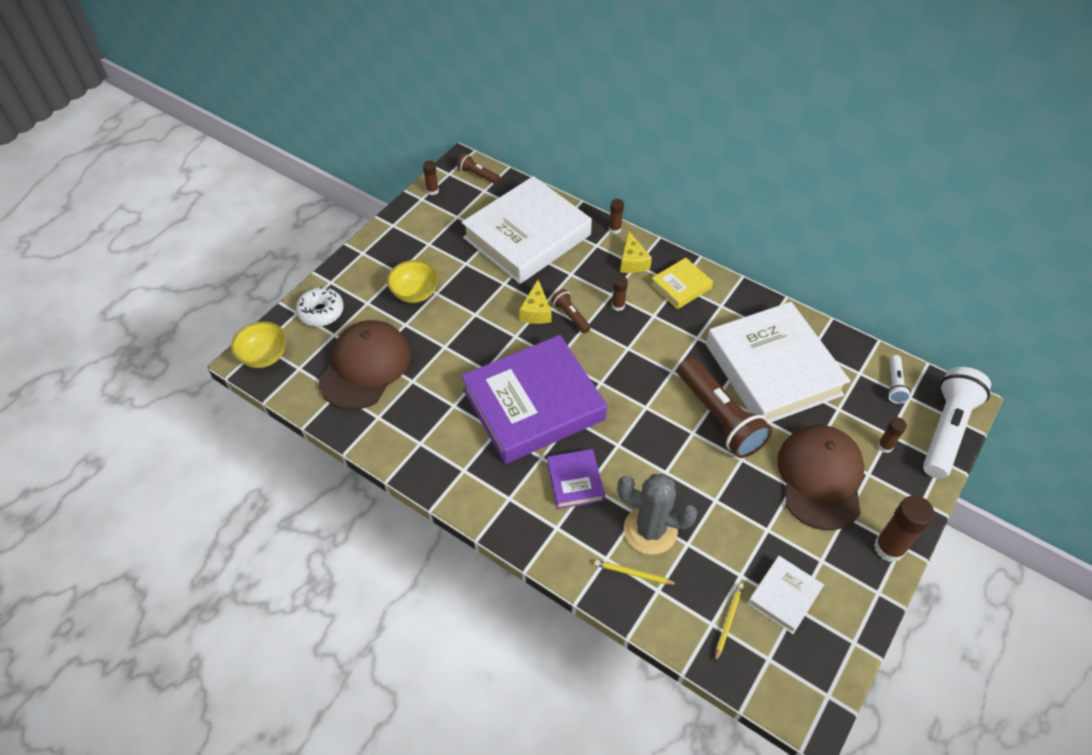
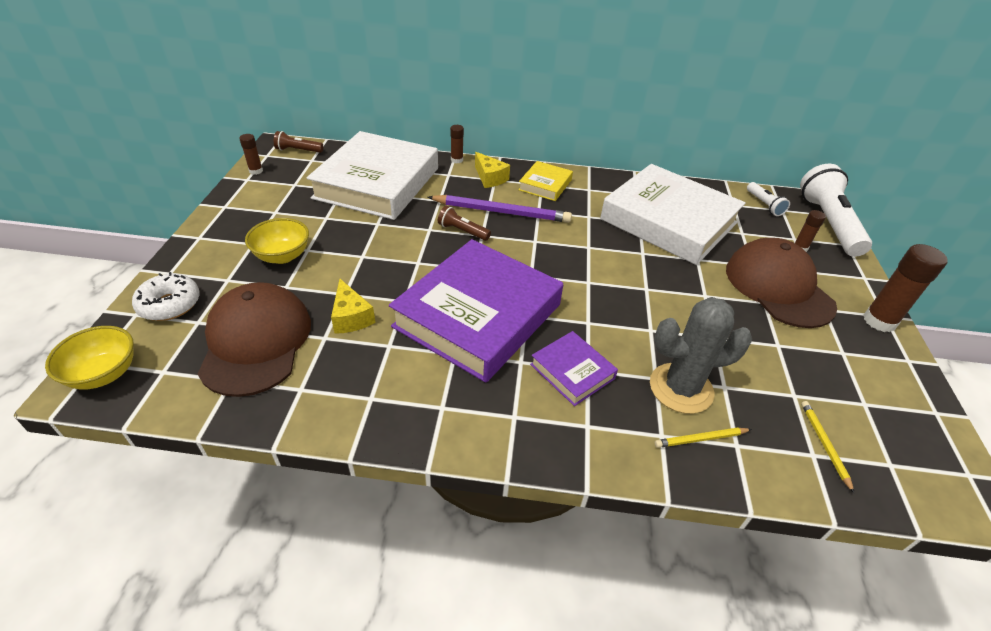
camera: 30 degrees left, 10 degrees down
(536, 311) = (426, 237): yellow cheese -> yellow cheese (351, 317)
(618, 305) = (501, 212): brown glue stick -> purple pencil
(719, 418) = (658, 269): brown flashlight -> none
(784, 596) = (846, 398): white book -> none

